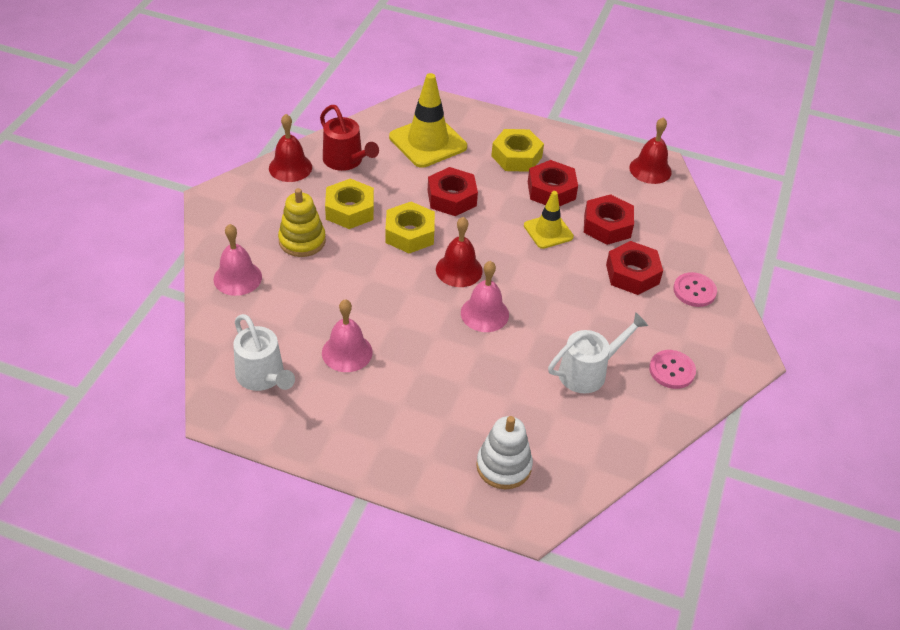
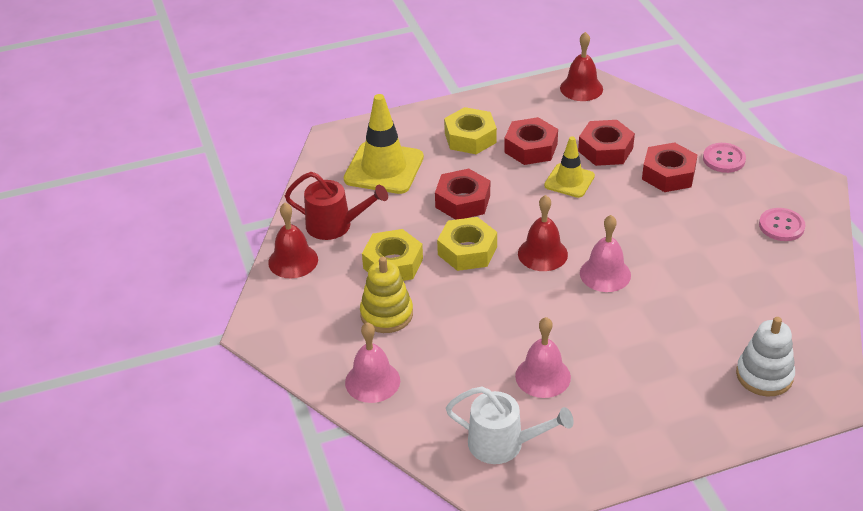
camera: 35 degrees left, 5 degrees down
(588, 371) = (730, 265): white watering can -> none

